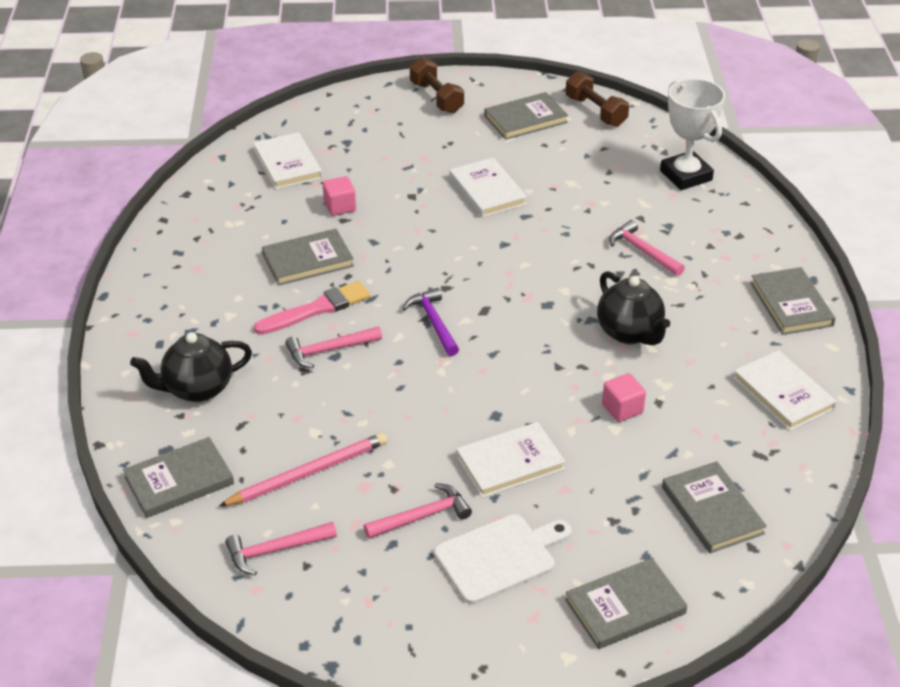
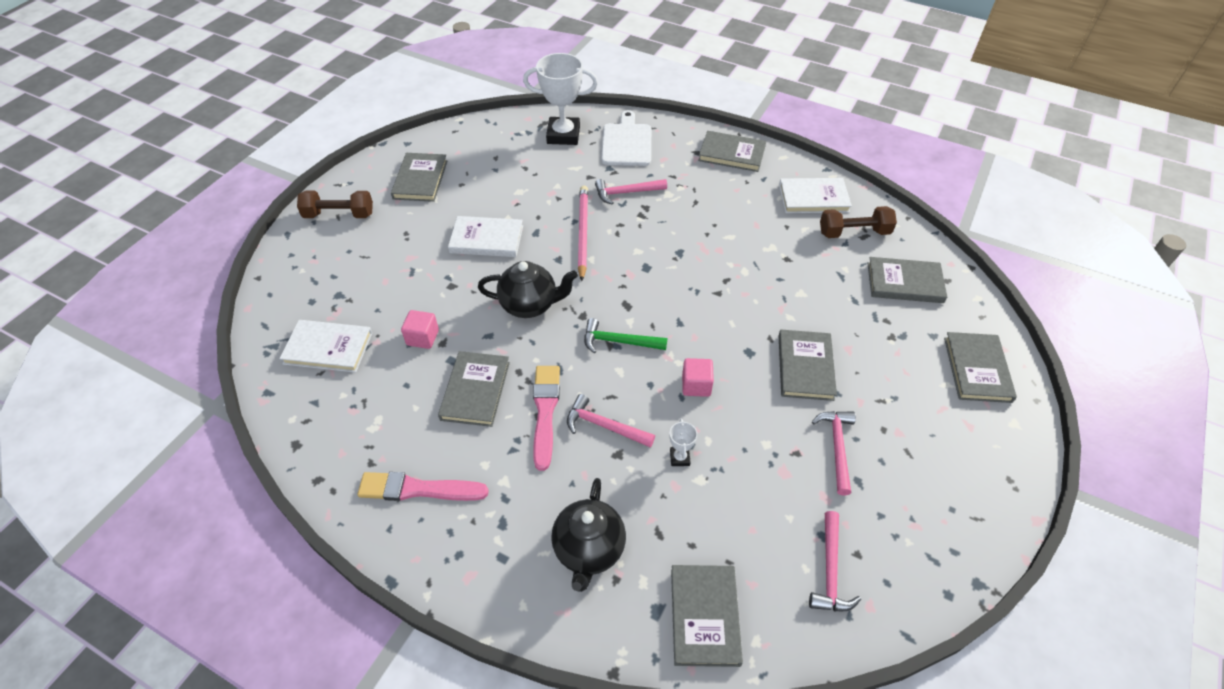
camera: 60 degrees left, 10 degrees up
(190, 273) = (418, 489): none -> pink brush
(308, 473) = (748, 506): pink pencil -> pink pencil (582, 233)
(329, 350) = (604, 426): pink hammer -> pink hammer turned 105 degrees clockwise
(329, 410) = (679, 458): none -> white trophy
(434, 322) = (619, 341): purple hammer -> green hammer
(499, 557) = (901, 418): white cutting board -> white cutting board (626, 143)
(510, 463) = (805, 367): white book -> grey book
(595, 111) = (449, 141): brown dumbbell -> brown dumbbell (854, 232)
(622, 409) = (783, 280): pink cube -> pink cube (696, 385)
(630, 333) = (707, 239): black teapot -> black teapot (530, 305)

